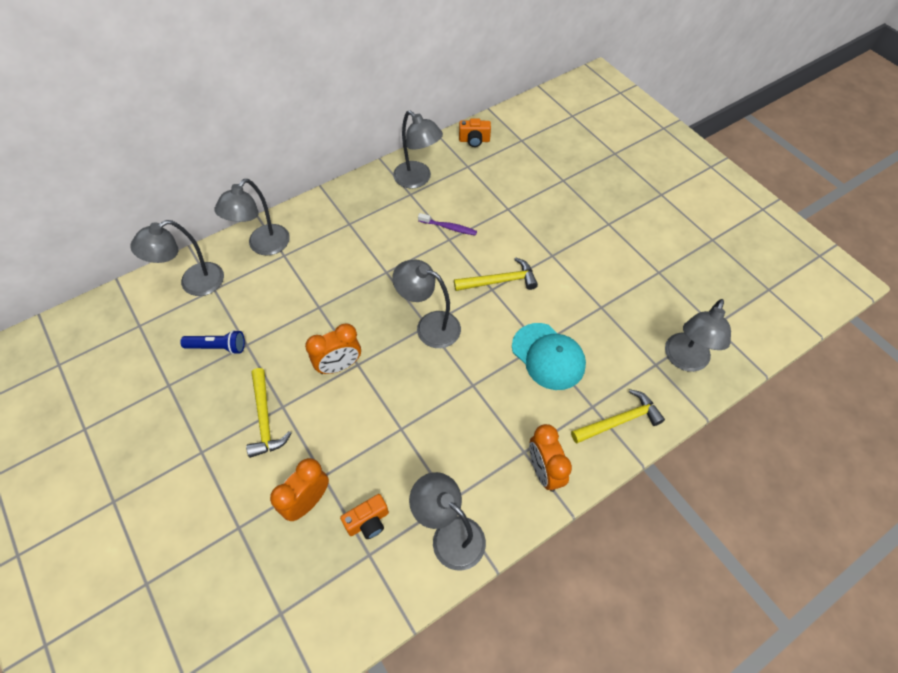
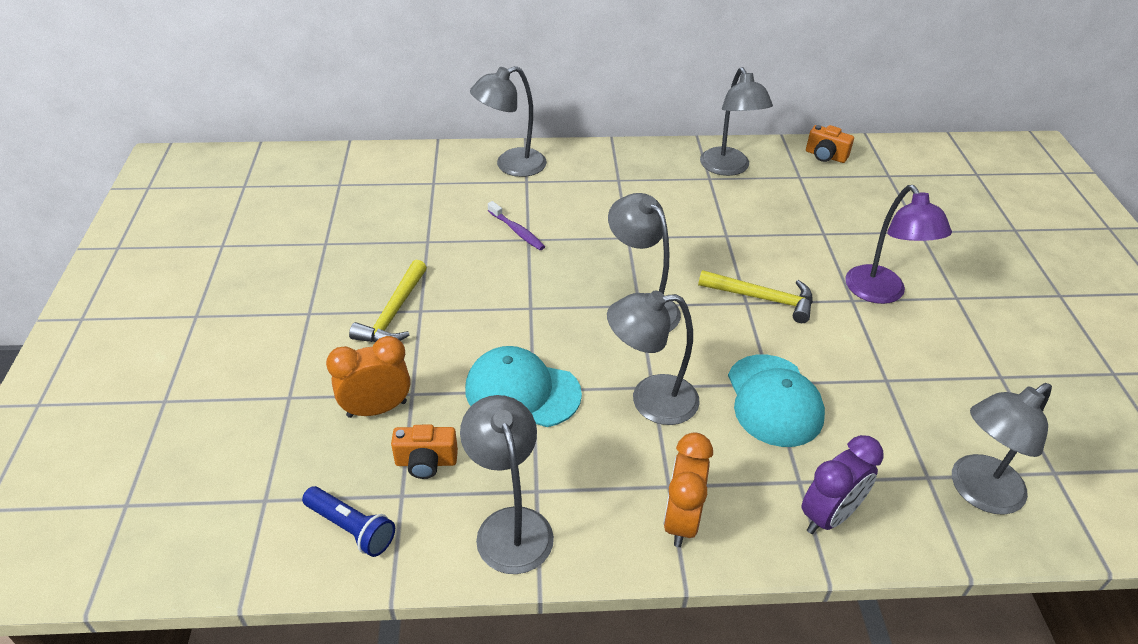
camera: 30 degrees right, 15 degrees down
(194, 283) = (417, 171): grey lamp -> grey lamp (650, 400)
(218, 347) = (398, 232): blue flashlight -> blue flashlight (351, 528)
(339, 366) = (509, 300): orange clock -> none
(394, 434) = (522, 391): none -> turquoise cap
(449, 227) = (734, 224): purple toothbrush -> purple toothbrush (517, 231)
(565, 242) = (881, 293): none -> purple lamp
(619, 421) = (828, 516): yellow hammer -> purple clock

